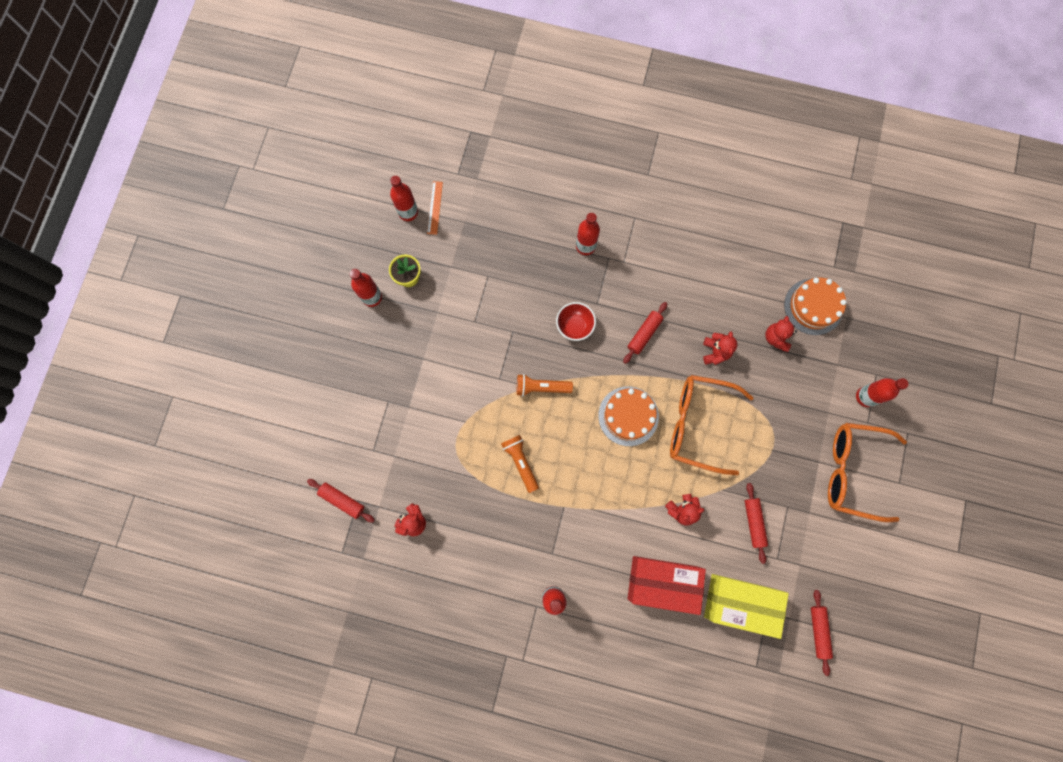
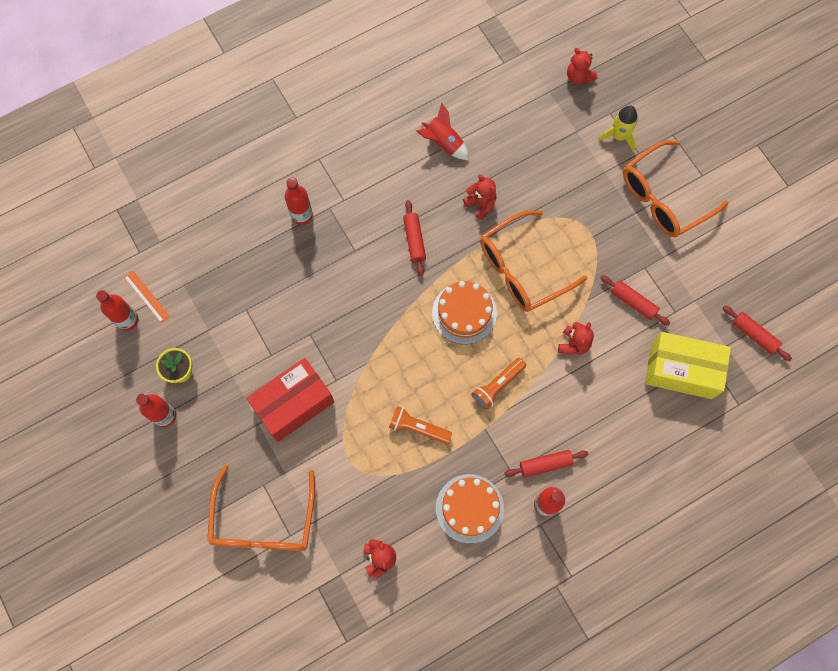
camera: 45 degrees left, 5 degrees down
(342, 500) = (305, 600): red rolling pin -> red rolling pin (545, 464)
(365, 425) = (263, 522): none -> orange glasses
(541, 387) = (376, 355): orange flashlight -> orange flashlight (497, 385)
(574, 326) = (355, 284): red bowl -> none
(662, 582) = (613, 412): red box -> red box (294, 404)
(732, 285) = (443, 143): none -> red rocket
(739, 602) = (681, 370): yellow box -> yellow box turned 45 degrees clockwise
(776, 338) = (514, 152): red teddy bear -> red teddy bear (578, 77)
(813, 306) = (518, 105): orange cake -> orange cake (469, 508)
(865, 397) = (619, 136): red bottle -> yellow rocket

